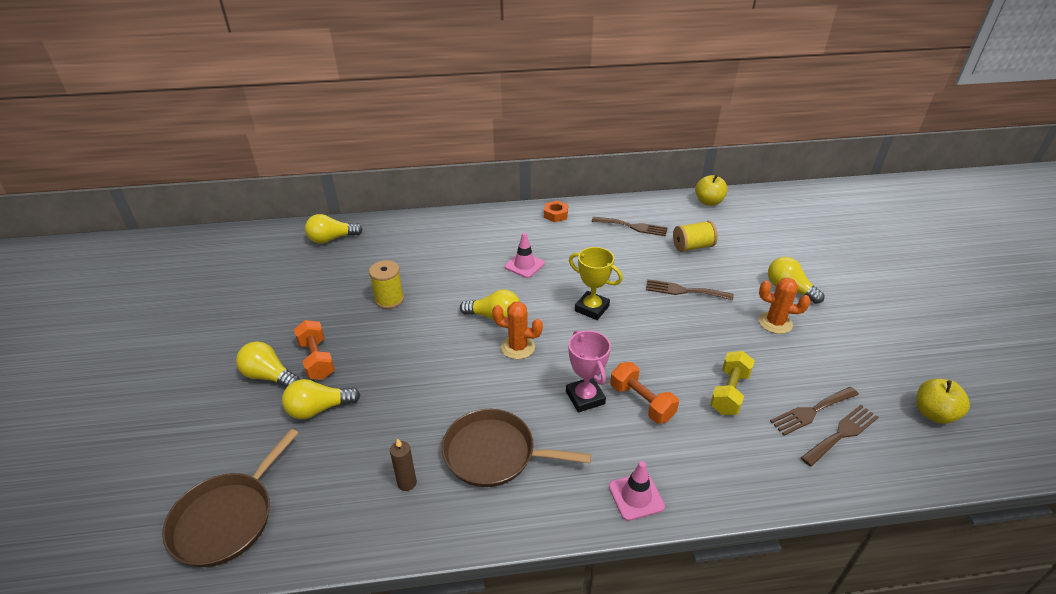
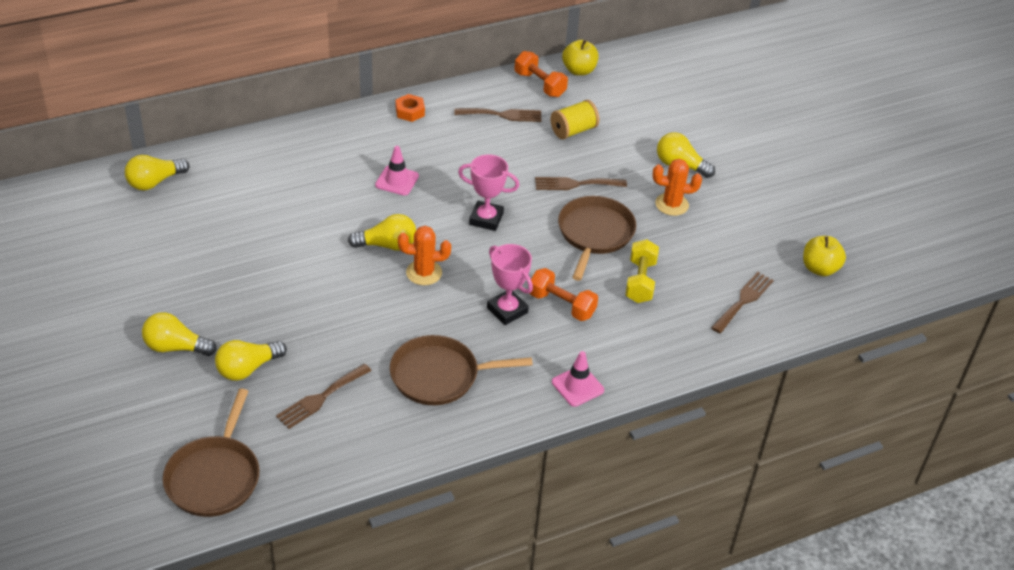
camera: 20 degrees left, 5 degrees up
(317, 359) = (217, 321): orange dumbbell -> orange dumbbell (540, 84)
(389, 299) = (263, 244): yellow spool -> none
(407, 483) = (368, 415): brown candle -> none
(592, 308) = (486, 219): yellow trophy -> pink trophy
(692, 338) = (594, 234): none -> brown pan
(811, 411) = (716, 285): brown fork -> brown fork (321, 398)

